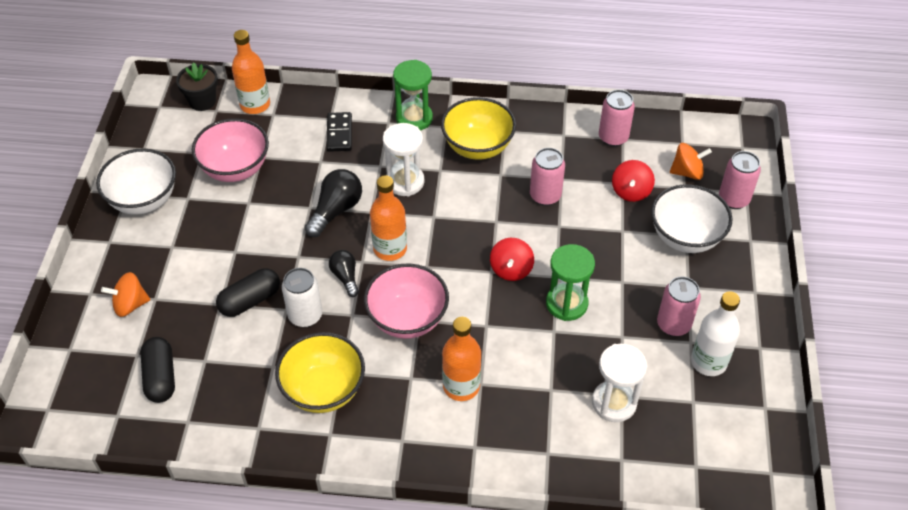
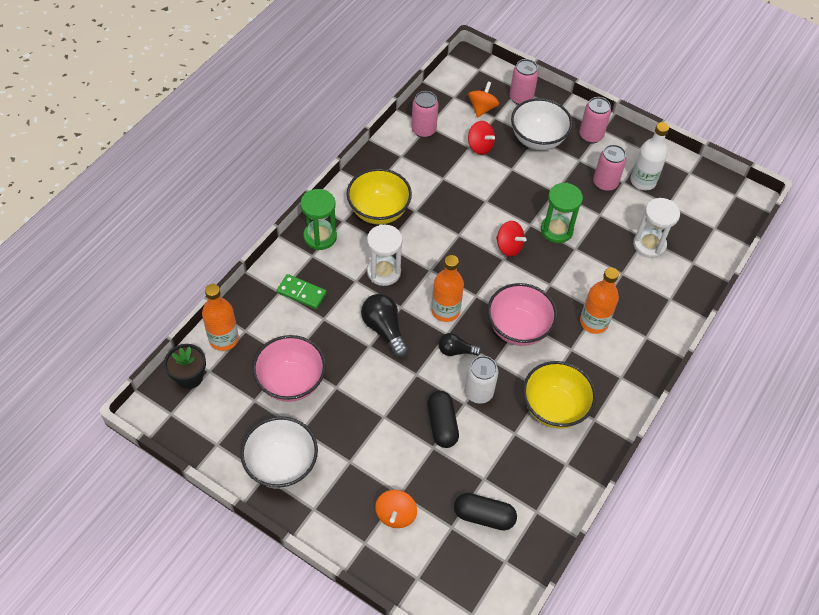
camera: 65 degrees left, 5 degrees up
(339, 133) = (301, 293): black domino -> green domino
(545, 196) = (453, 195): pink can -> pink can (591, 136)

